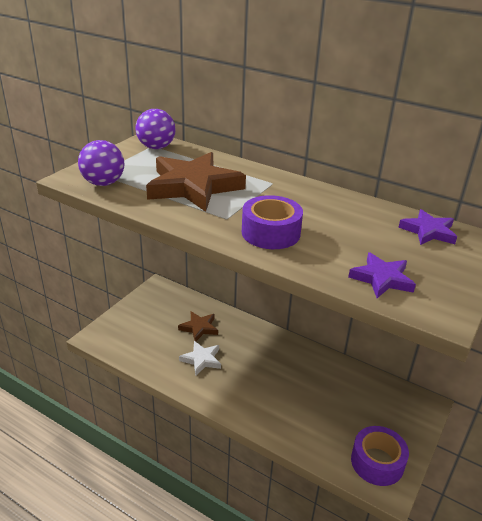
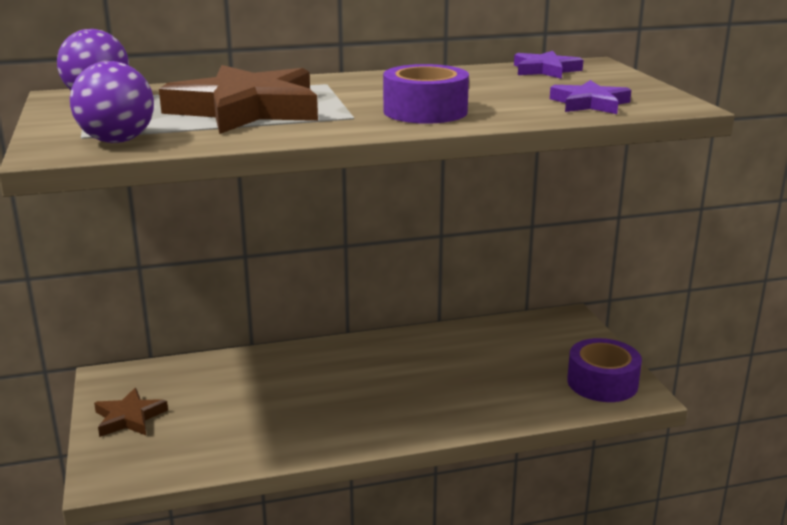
camera: 45 degrees left, 10 degrees down
(199, 328) = (242, 386): brown star -> brown star (129, 418)
(201, 359) = (298, 412): white star -> none

